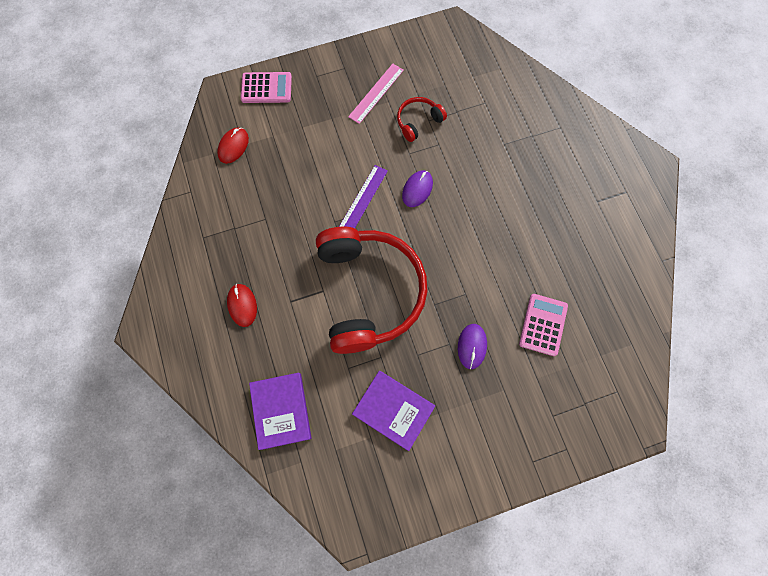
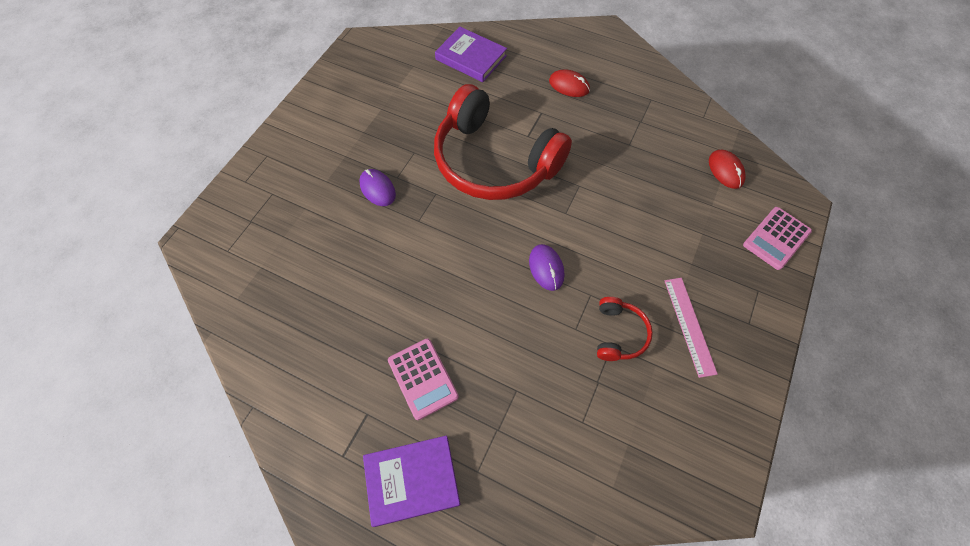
camera: 135 degrees right, 10 degrees down
(362, 200) = (578, 219): purple ruler -> none
(393, 410) = (397, 110): purple book -> purple book (412, 480)
(543, 324) = (331, 250): pink calculator -> pink calculator (423, 378)

